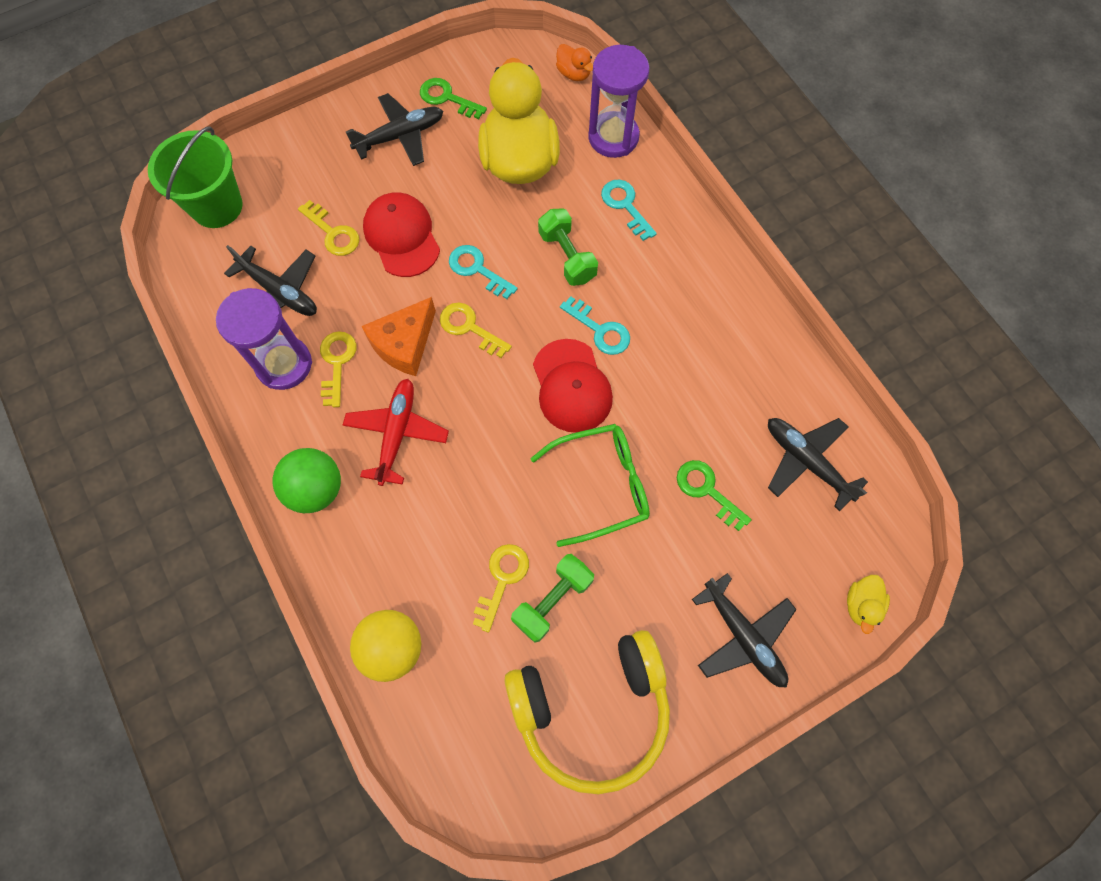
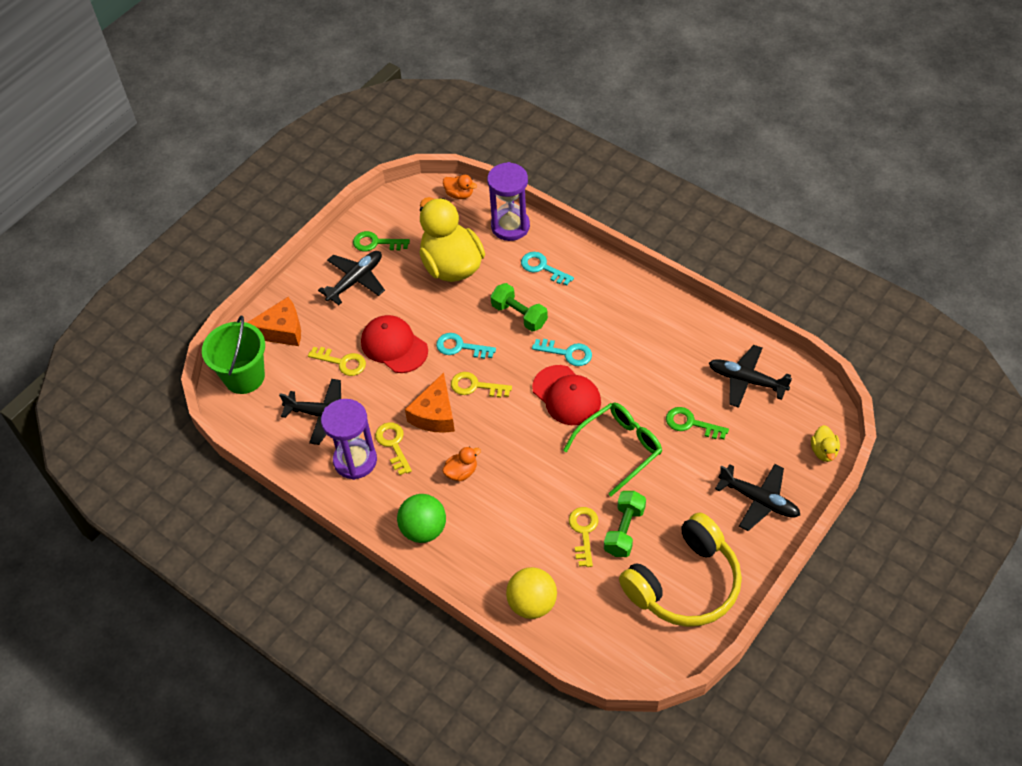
camera: 20 degrees left, 15 degrees down
(286, 165) = (281, 330): none -> orange cheese
(397, 433) = (461, 472): red plane -> orange duck

